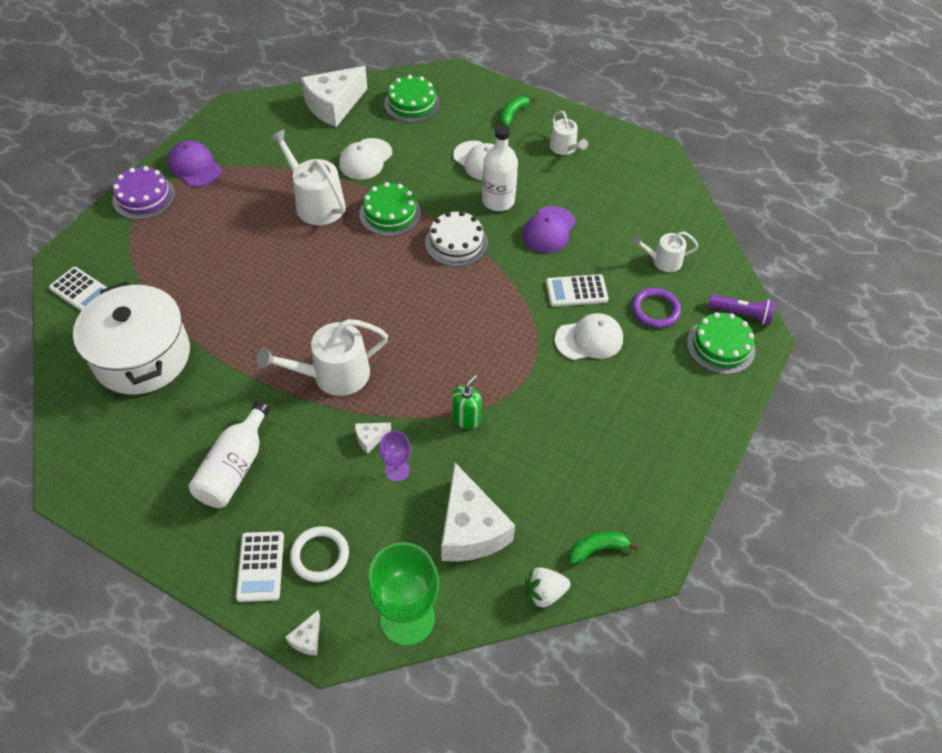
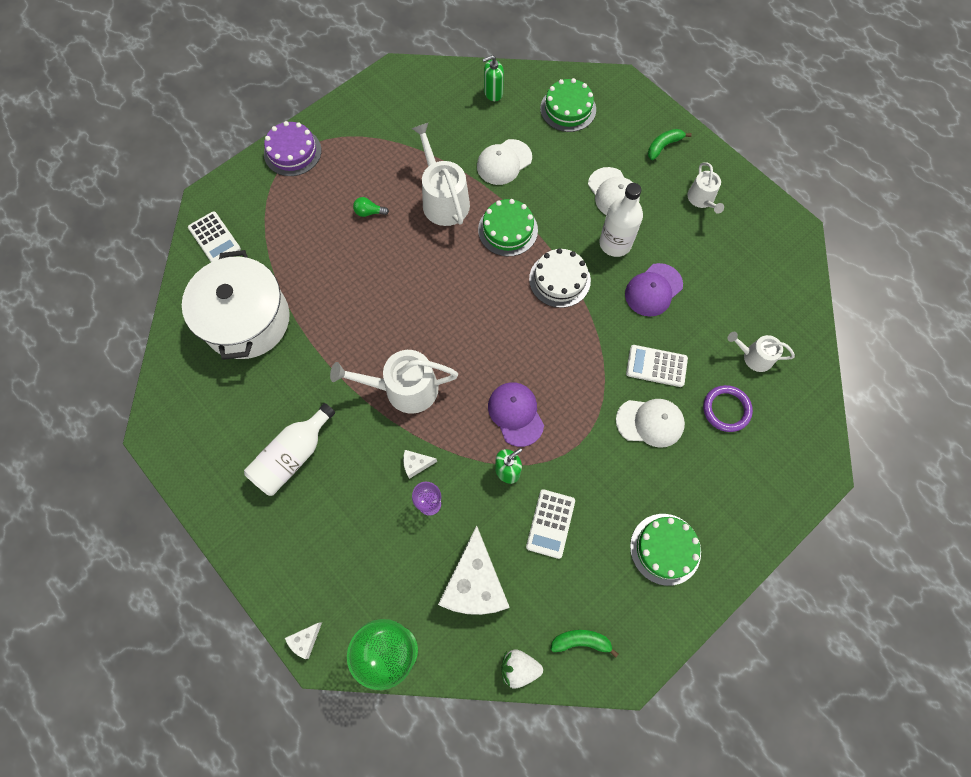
camera: 20 degrees right, 15 degrees up
(195, 166) = (346, 130): purple cap -> purple cap (515, 414)
(243, 231) = (369, 212): none -> green light bulb
(260, 566) = (287, 559): white calculator -> white calculator (550, 523)
(320, 555) = (339, 565): white ring -> none
(334, 106) = (493, 93): white cheese -> green soap dispenser
(720, 346) = (776, 468): green cake -> green cake (665, 549)
(741, 314) = (810, 439): purple flashlight -> none

